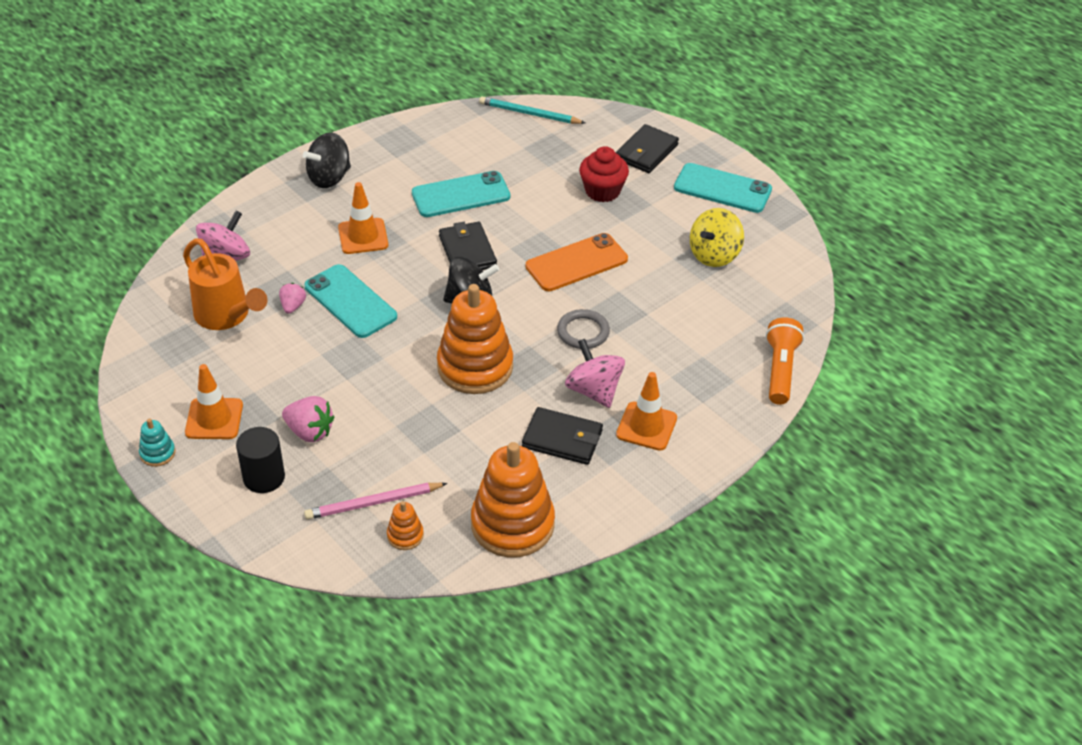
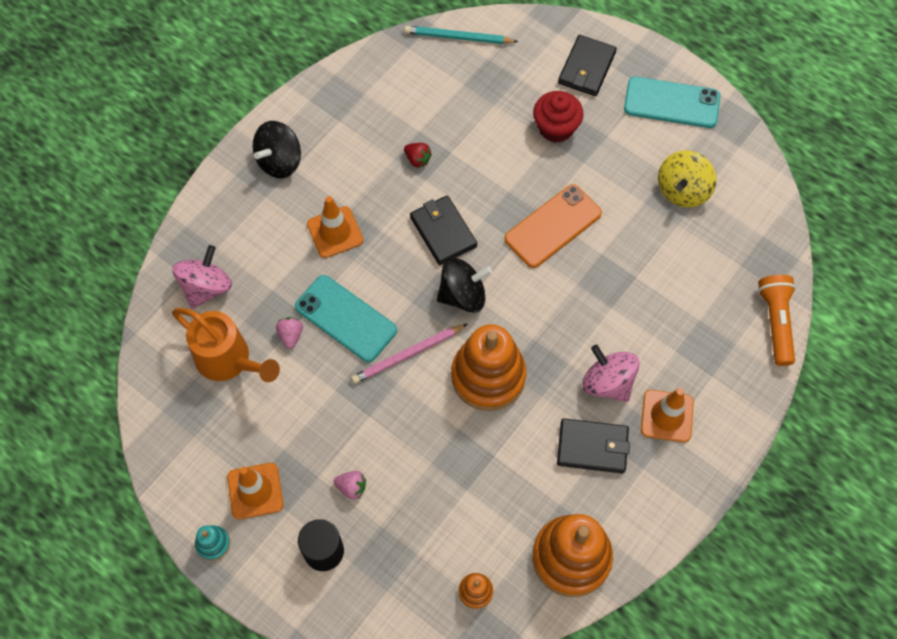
camera: 10 degrees left, 20 degrees up
(310, 431) = (351, 487): pink strawberry -> pink strawberry, size x0.63
(373, 503) = (436, 560): pink pencil -> pink pencil (408, 355)
(461, 195) = (417, 159): turquoise phone -> red strawberry
(583, 332) = (580, 312): grey ring -> none

